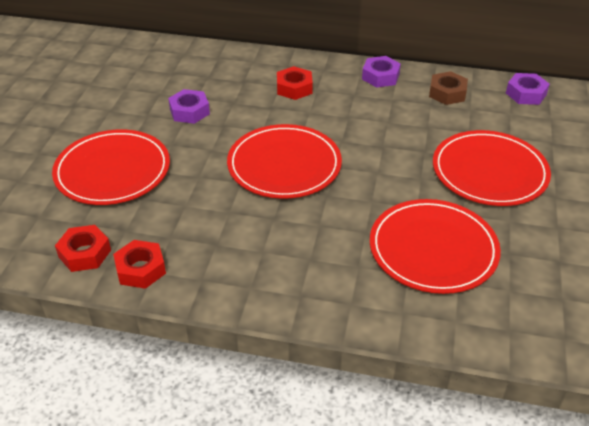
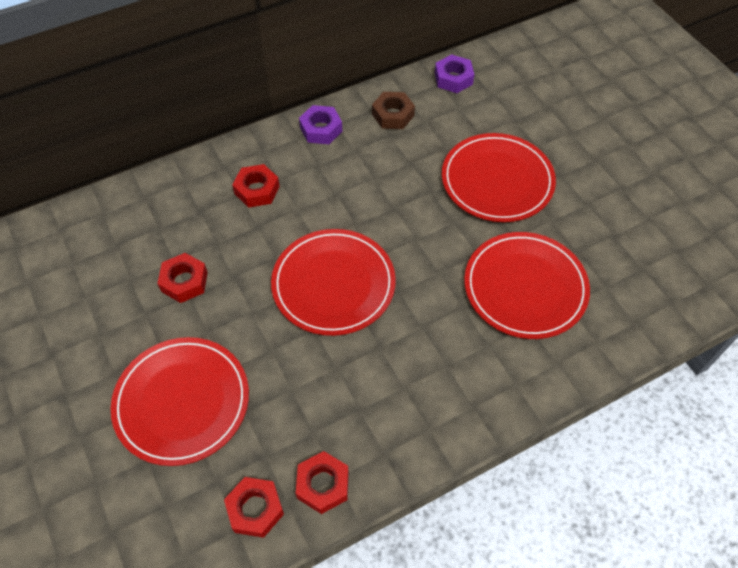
camera: 40 degrees left, 15 degrees up
(189, 111) = (184, 281): purple nut -> red nut

